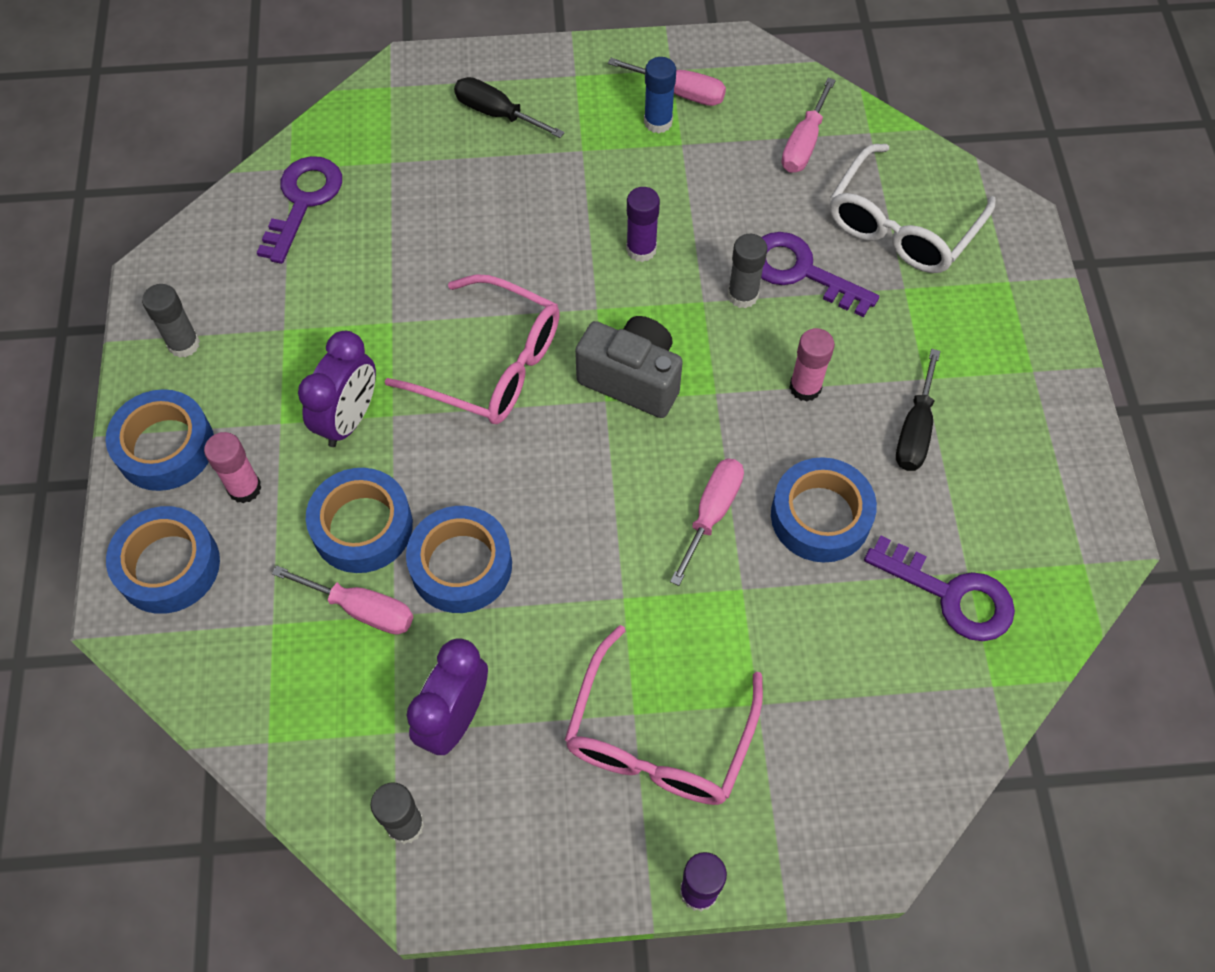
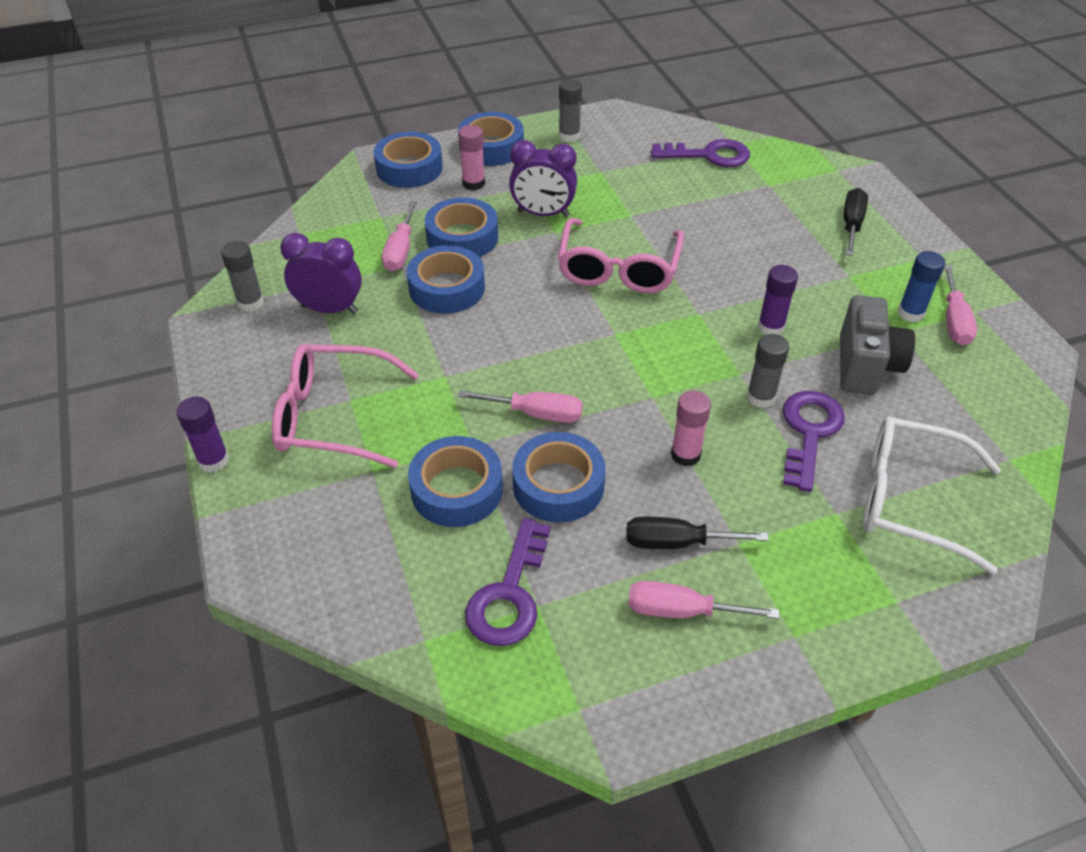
camera: 75 degrees right, 15 degrees down
(632, 379) = (641, 345): grey camera -> grey camera (865, 366)
(804, 143) = (958, 412): pink screwdriver -> pink screwdriver (681, 611)
(805, 618) = (457, 489): none -> blue tape

